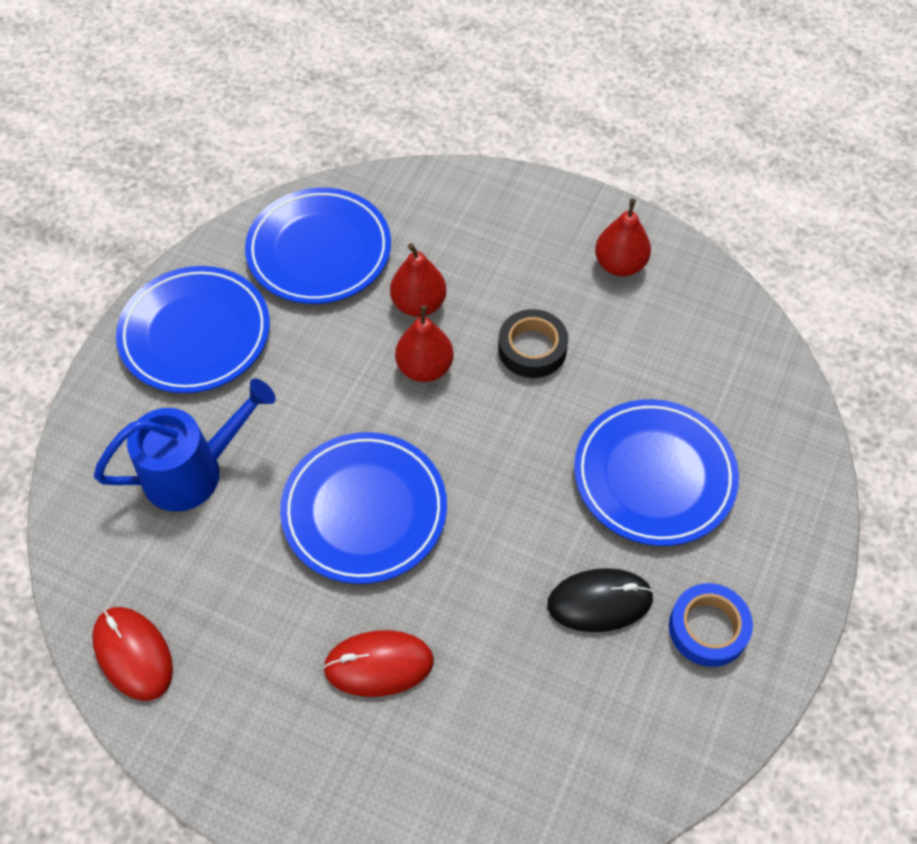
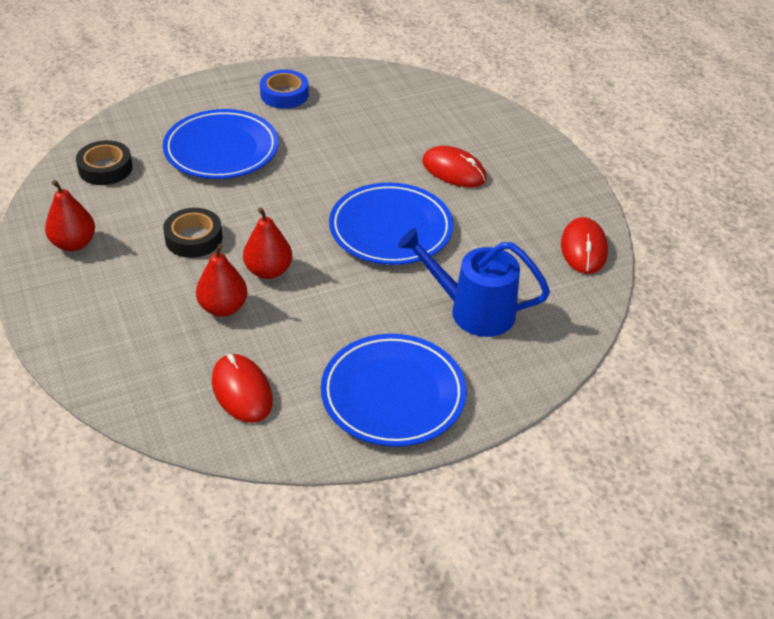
camera: 140 degrees left, 15 degrees down
(319, 251) = (242, 391): blue plate -> red mouse
(599, 601) = (318, 128): black mouse -> none
(720, 357) = (105, 168): none -> black tape

